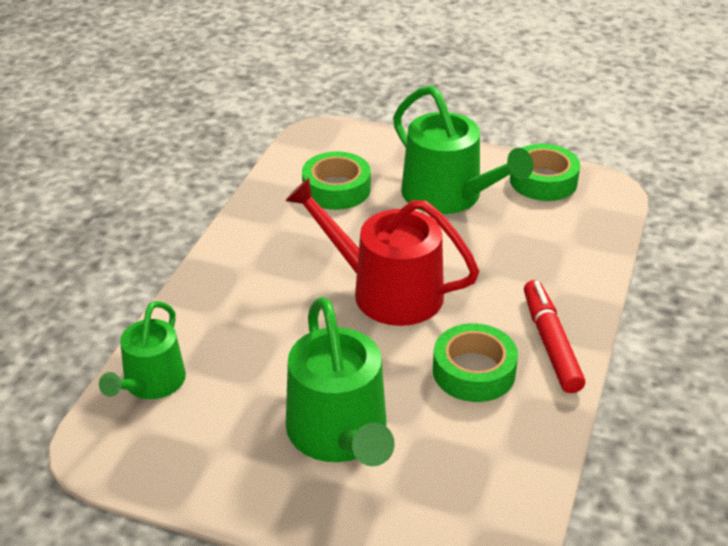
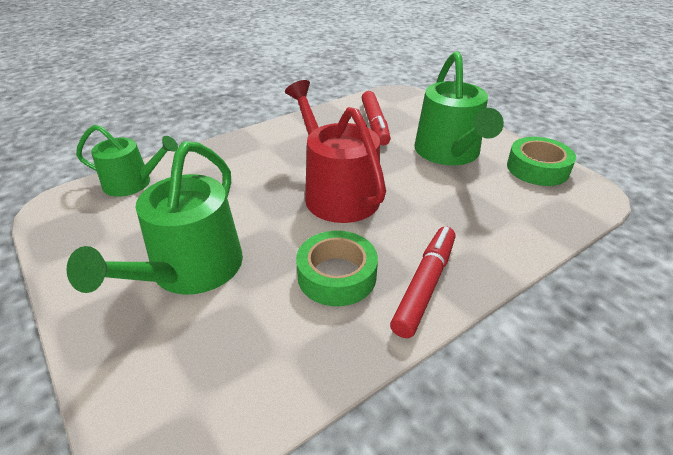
camera: 35 degrees right, 0 degrees up
(151, 383) = (133, 183): green watering can -> green watering can turned 135 degrees counterclockwise
(336, 189) = (374, 124): green tape -> red marker

